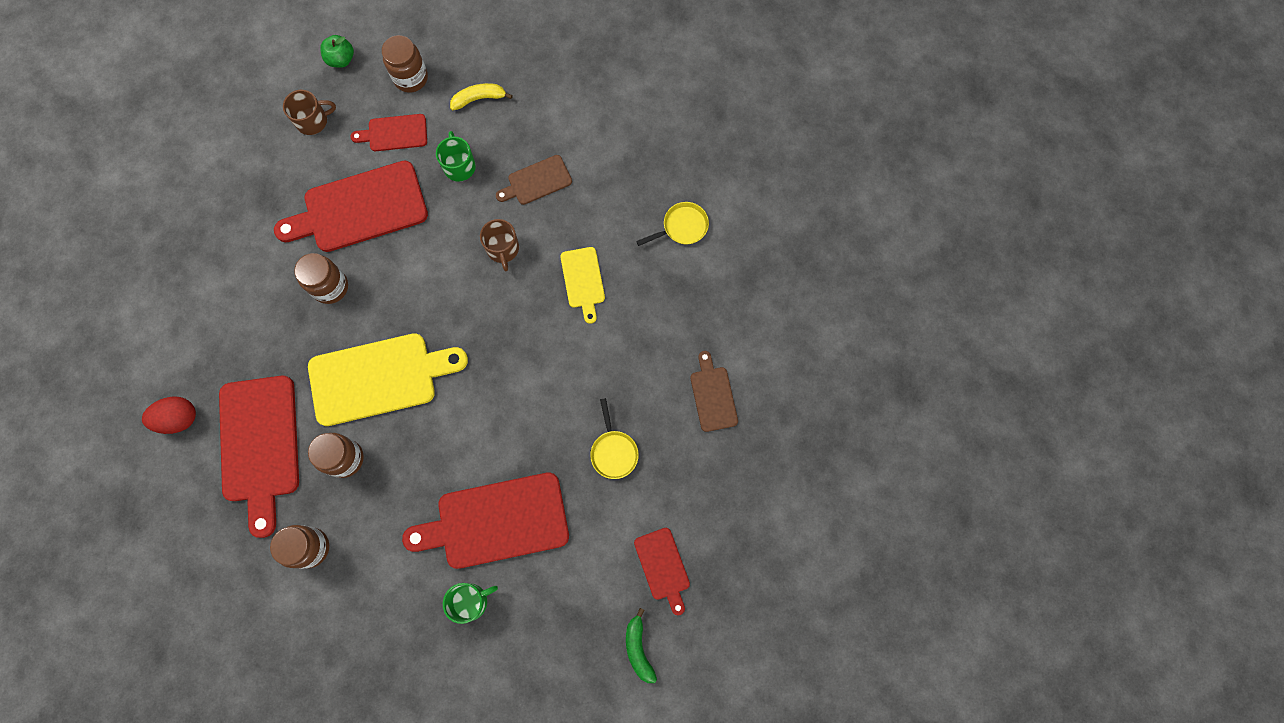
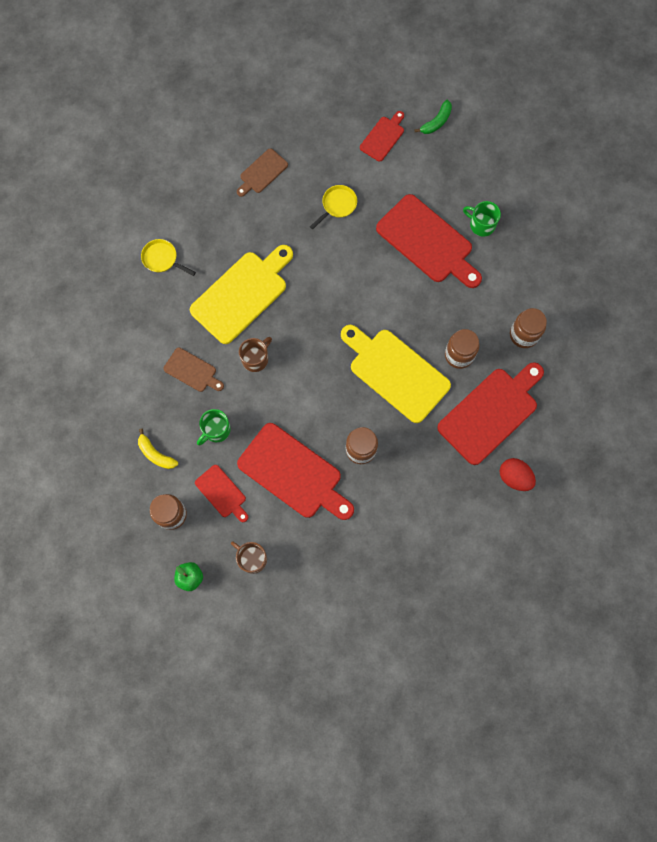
camera: 125 degrees left, 0 degrees up
(583, 280) = (242, 294): yellow cutting board -> yellow cutting board, size x1.94

